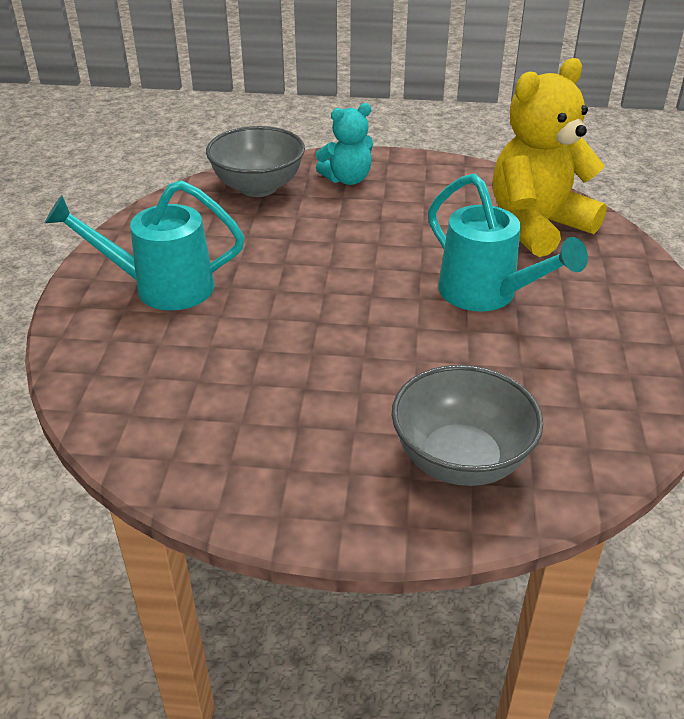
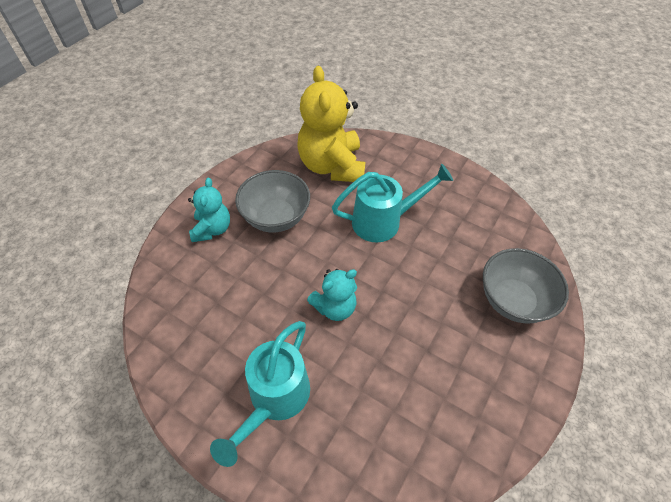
camera: 65 degrees left, 15 degrees up
(258, 187) = (181, 286): grey bowl -> grey bowl (276, 217)
(311, 293) = (334, 307): none -> turquoise teddy bear

